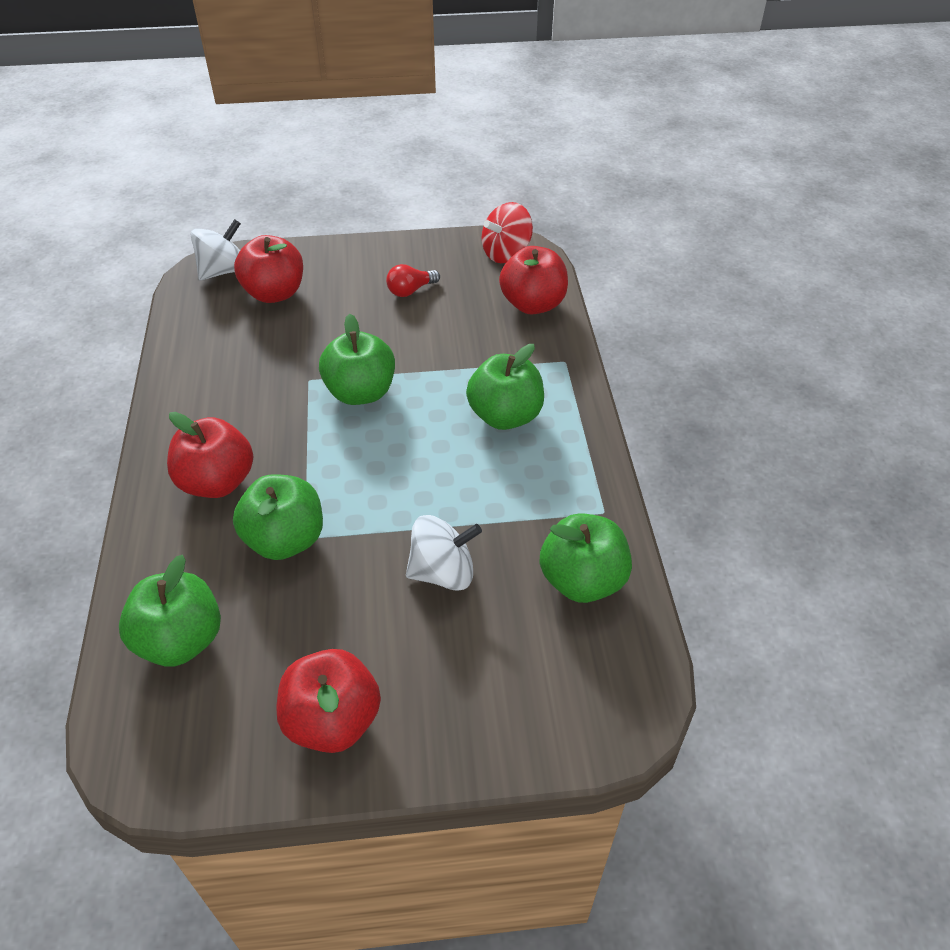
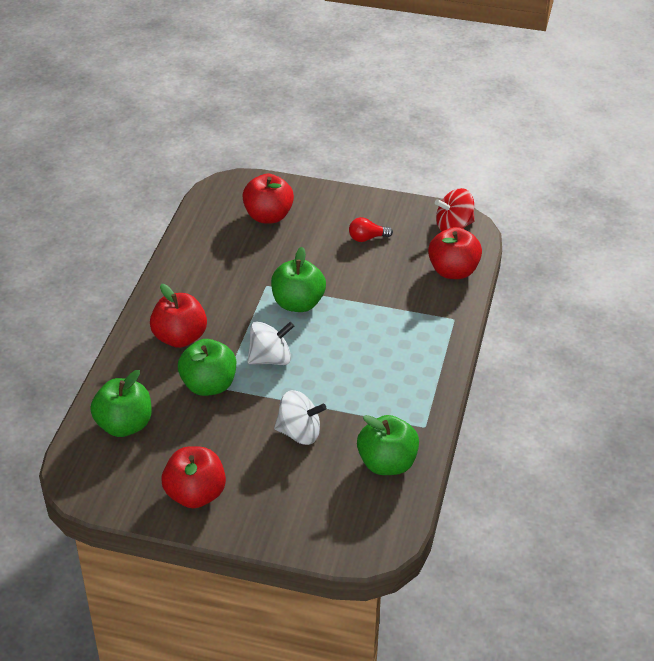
camera: 20 degrees right, 5 degrees down
(223, 271) = (239, 190): white spinning top -> white spinning top (270, 359)
(505, 416) = (390, 346): green apple -> none

